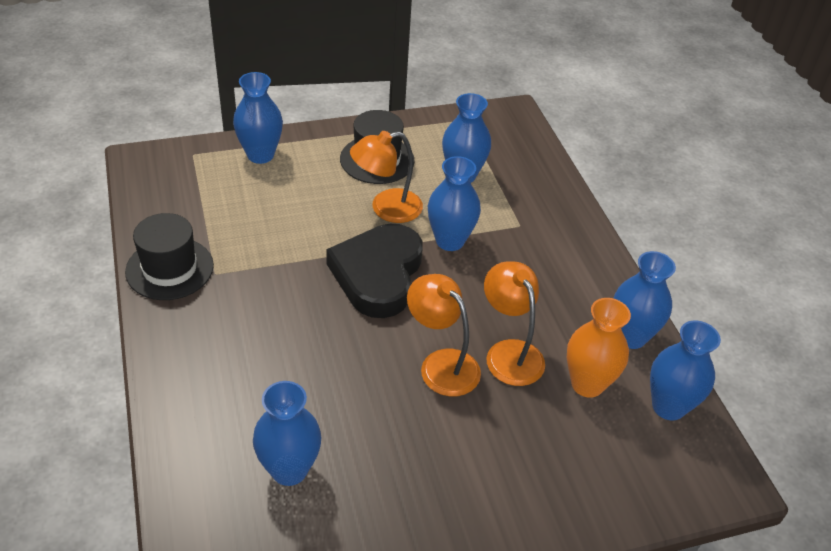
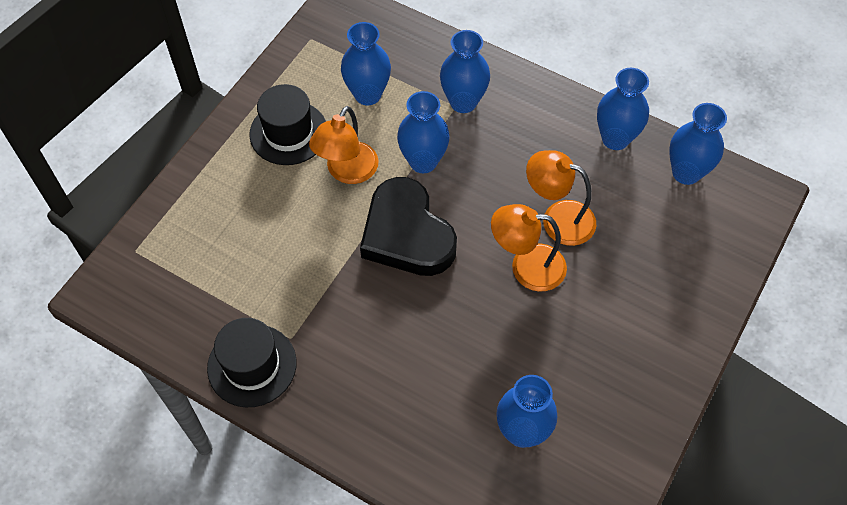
camera: 40 degrees left, 15 degrees up
(260, 155) = (192, 205): blue vase -> blue vase (463, 102)
(587, 384) = (626, 199): orange vase -> none

